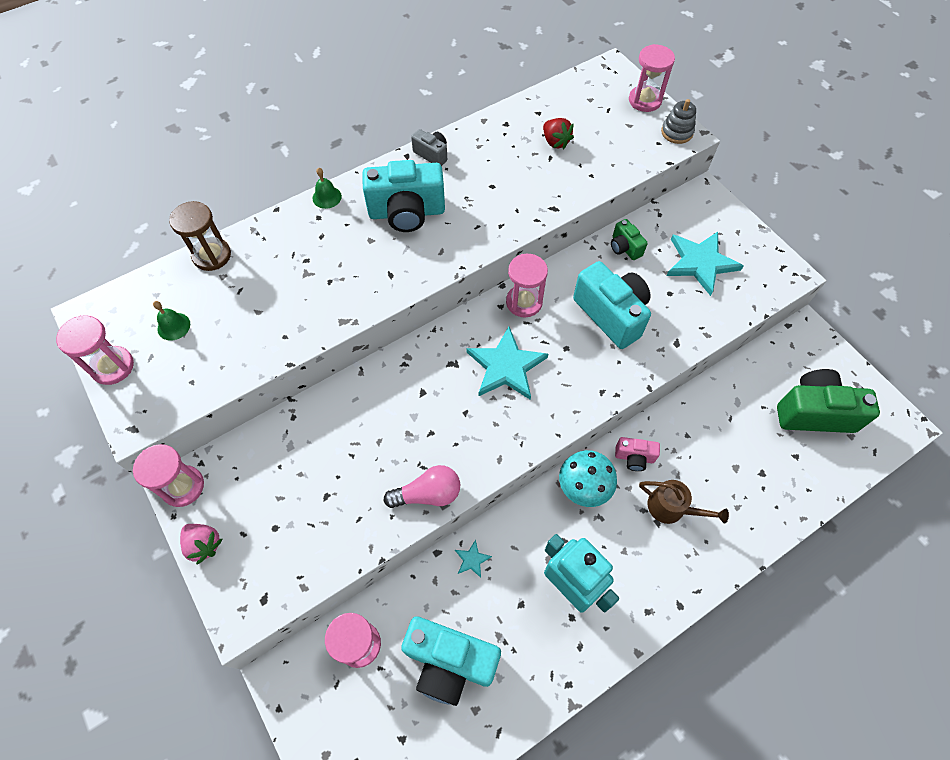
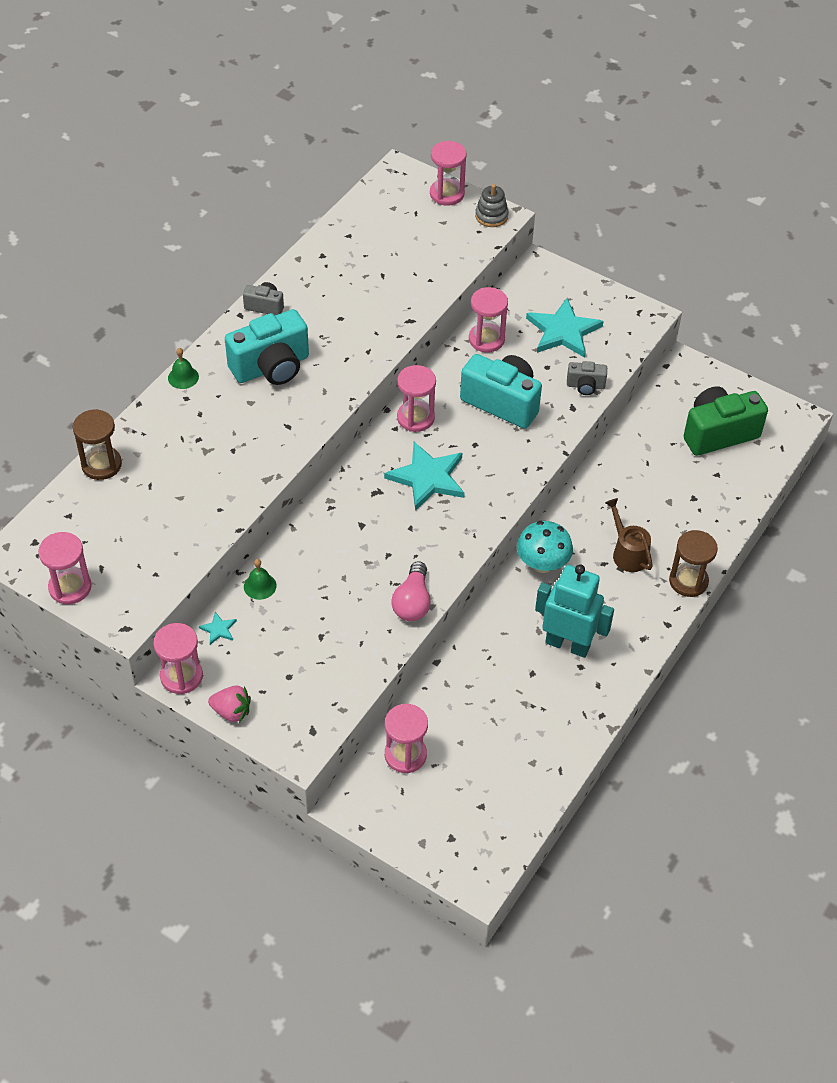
camera: 25 degrees left, 10 degrees down
(173, 326) = (106, 536): green bell -> green bell (260, 586)
(428, 494) = (412, 602): pink light bulb -> pink light bulb turned 135 degrees clockwise
(449, 662) = (492, 738): turquoise camera -> none
(472, 559) = (471, 655): turquoise star -> turquoise star (218, 629)
(555, 142) = (380, 259): red strawberry -> none
(624, 248) = (486, 339): green camera -> pink hourglass
(634, 457) = (576, 524): pink camera -> none
(671, 508) = (627, 553): brown watering can -> brown watering can turned 120 degrees counterclockwise
(699, 325) = (585, 386): none -> grey camera
(721, 564) = (688, 581): none -> brown hourglass

